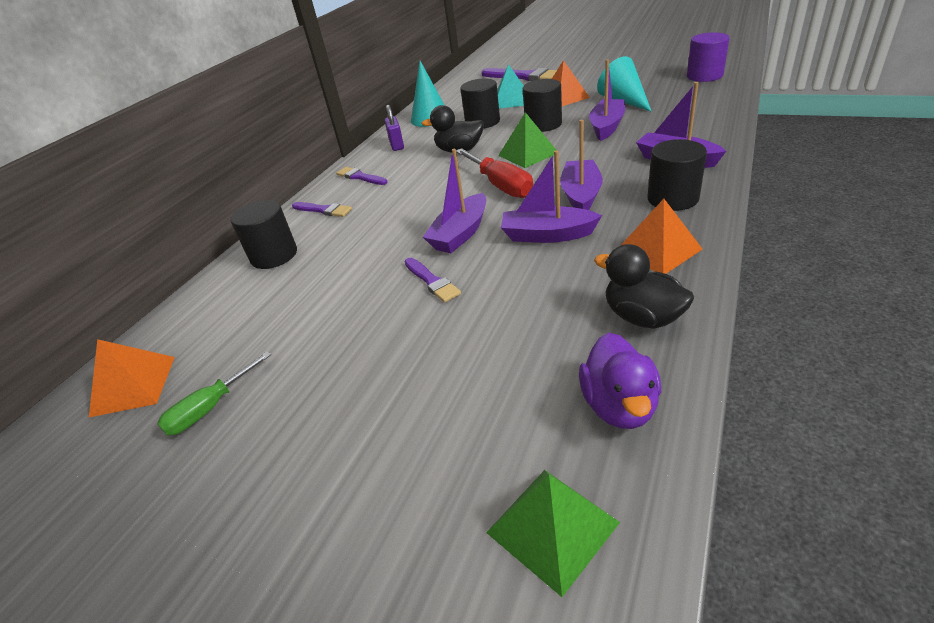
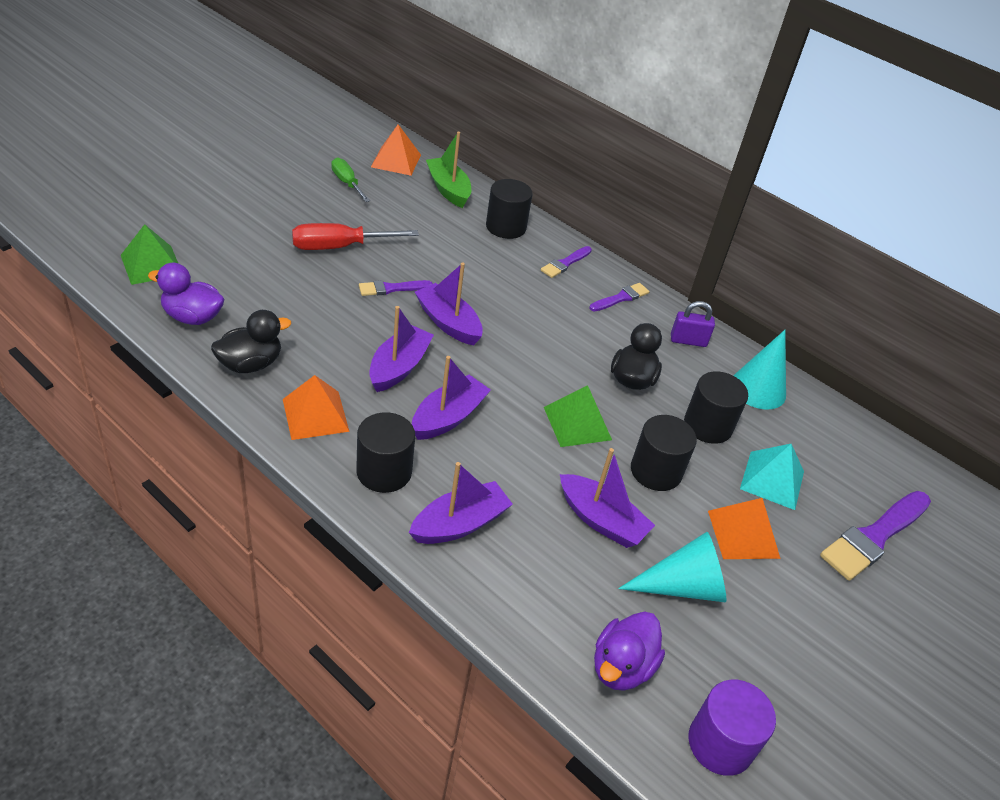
camera: 95 degrees right, 5 degrees up
(204, 315) = (448, 189): none -> green boat
(500, 185) = (518, 376): red screwdriver -> red screwdriver (339, 247)
(581, 195) = (448, 417): purple boat -> purple boat turned 75 degrees counterclockwise
(700, 99) = (621, 667): none -> purple duck

